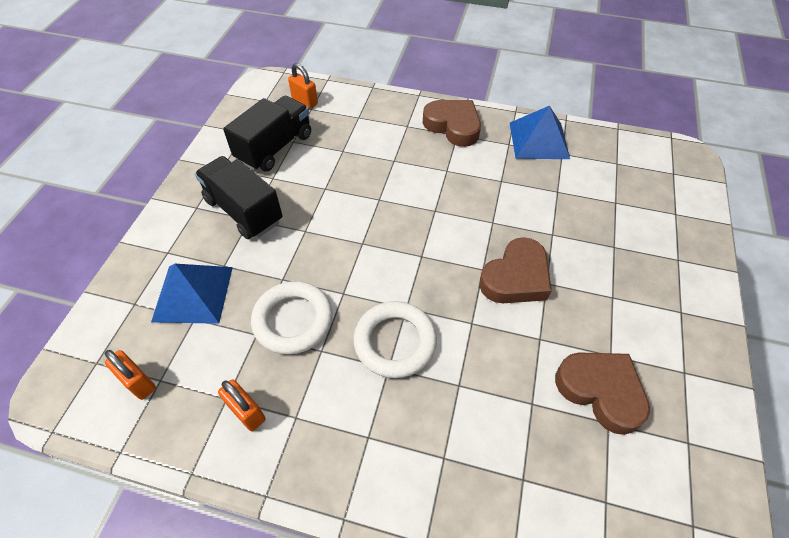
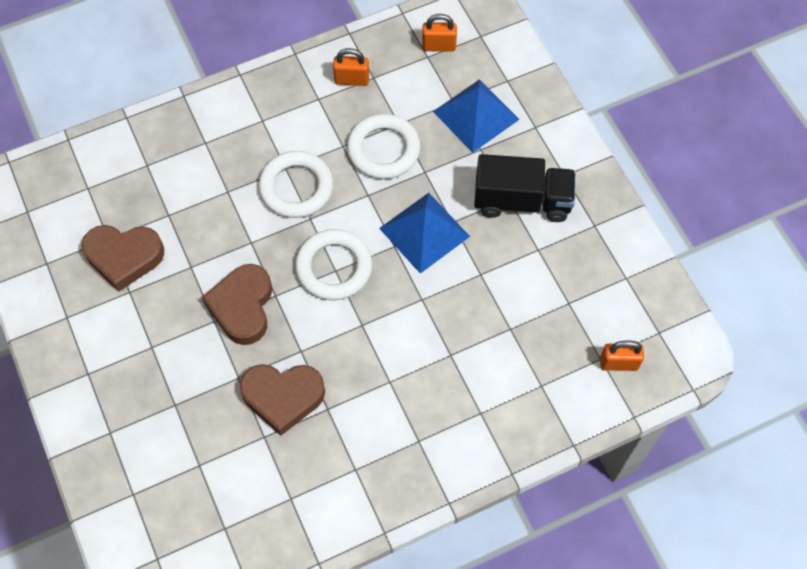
camera: 140 degrees right, 10 degrees up
(275, 148) = (575, 282): black truck -> none
(421, 258) = (334, 267): none -> white ring
(453, 126) = (433, 450): brown heart -> brown heart (283, 397)
(538, 140) = (327, 500): blue pyramid -> blue pyramid (424, 232)

